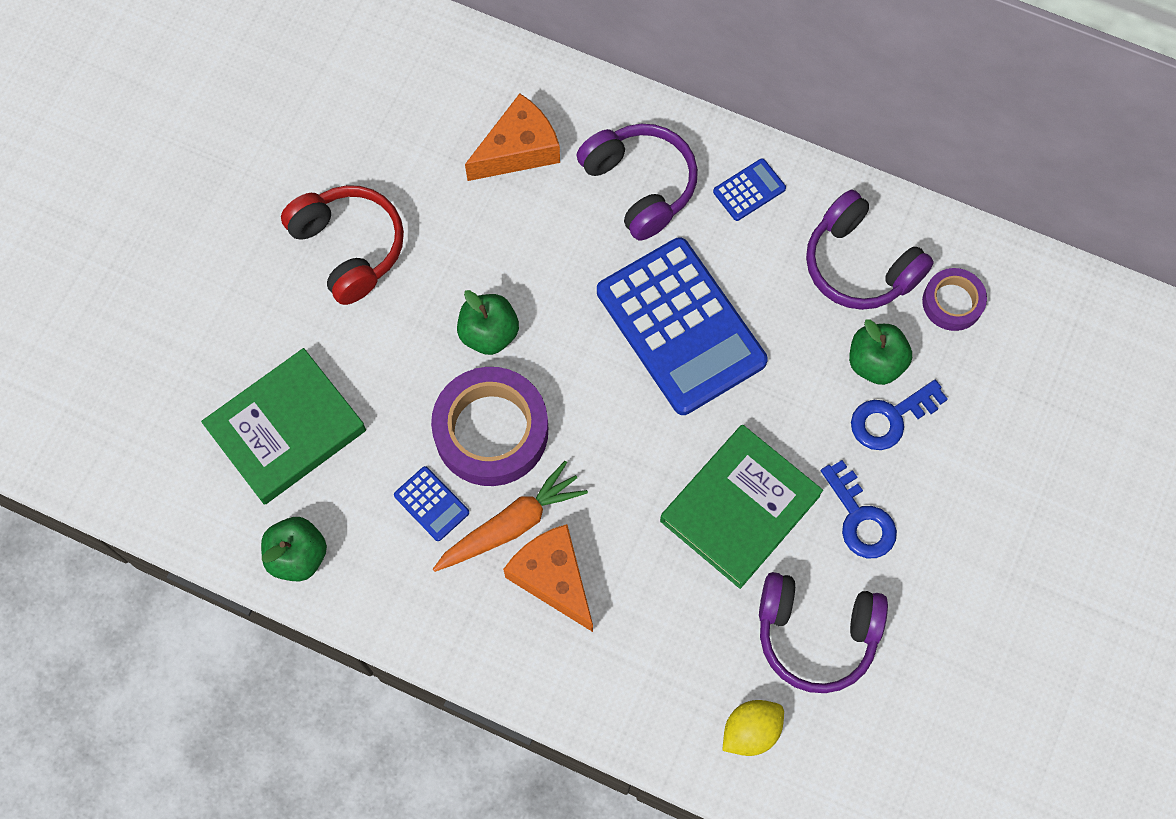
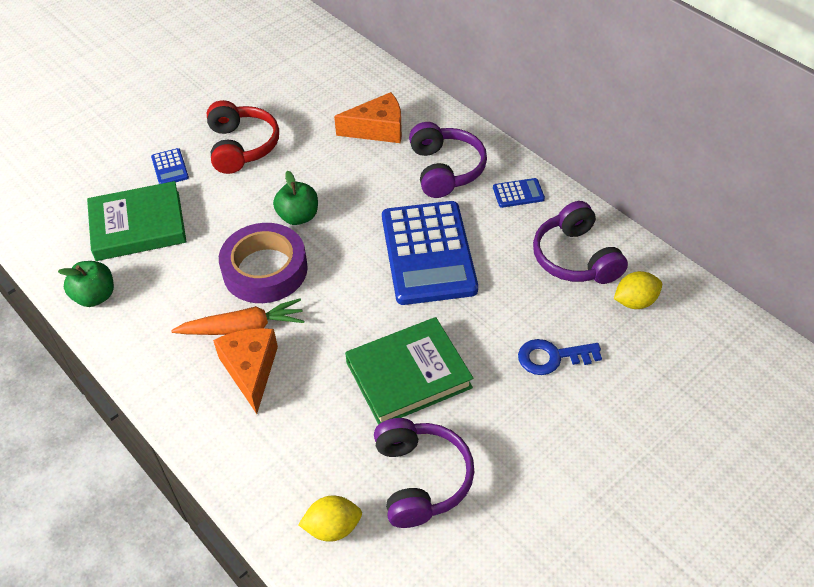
camera: 25 degrees right, 20 degrees down
(431, 504) = (199, 297): blue calculator -> blue calculator (170, 167)
(816, 634) = (420, 479): purple headphones -> purple headphones turned 135 degrees counterclockwise
(860, 518) = (496, 413): blue key -> none
(875, 362) = (557, 319): green apple -> none
(952, 302) = (635, 301): purple tape -> yellow lemon

